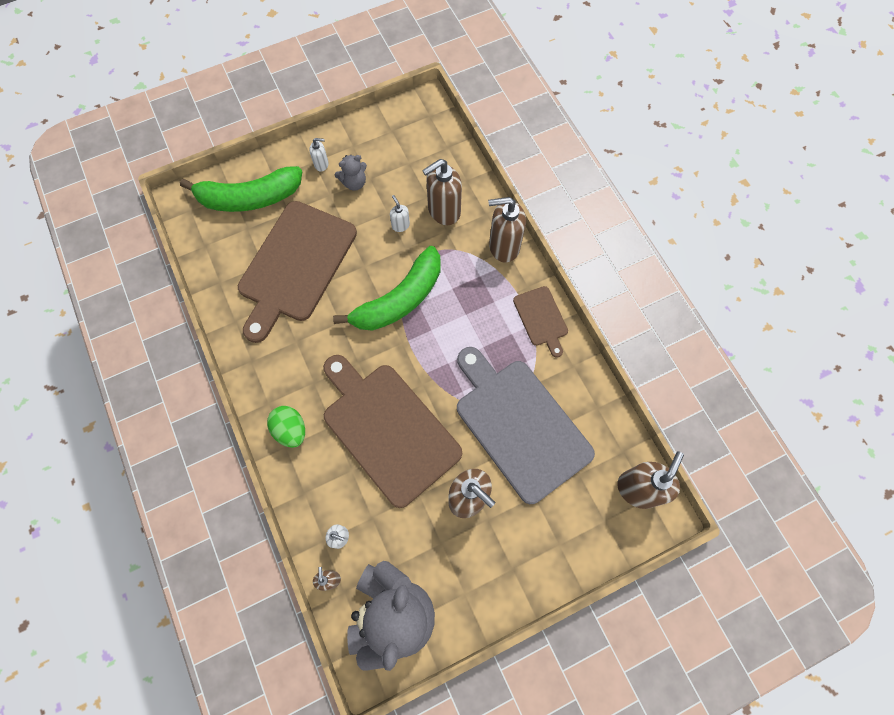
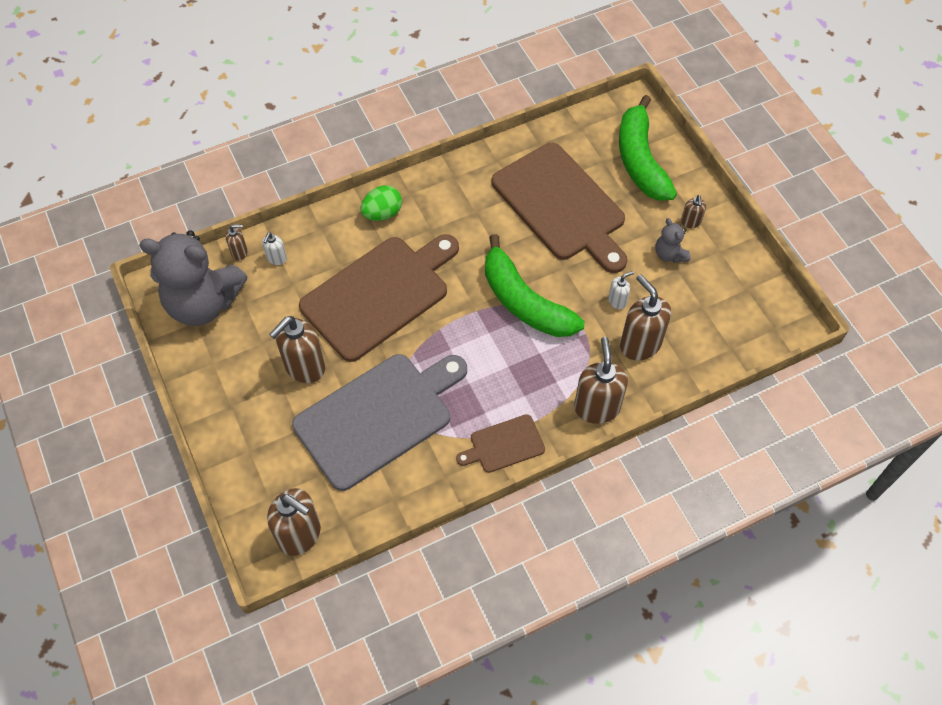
camera: 90 degrees right, 10 degrees down
(295, 265) = (561, 206): brown cutting board -> brown cutting board turned 150 degrees counterclockwise
(321, 164) = (690, 222): white soap dispenser -> brown soap dispenser

